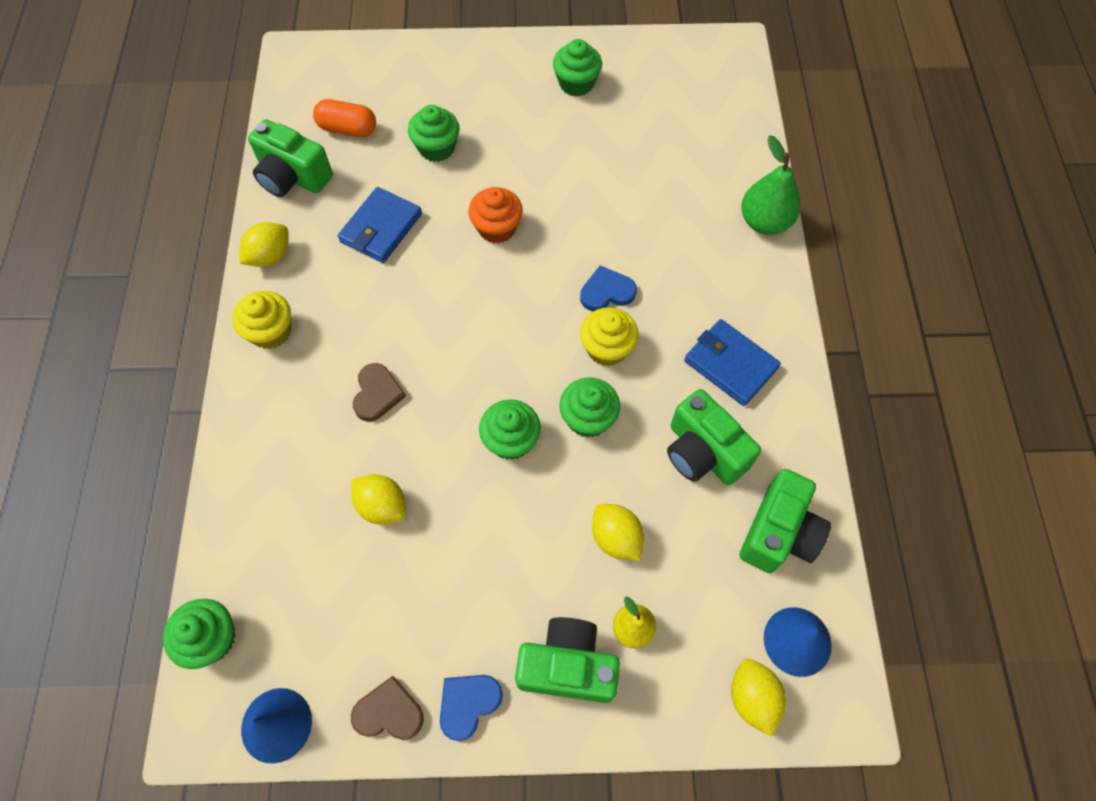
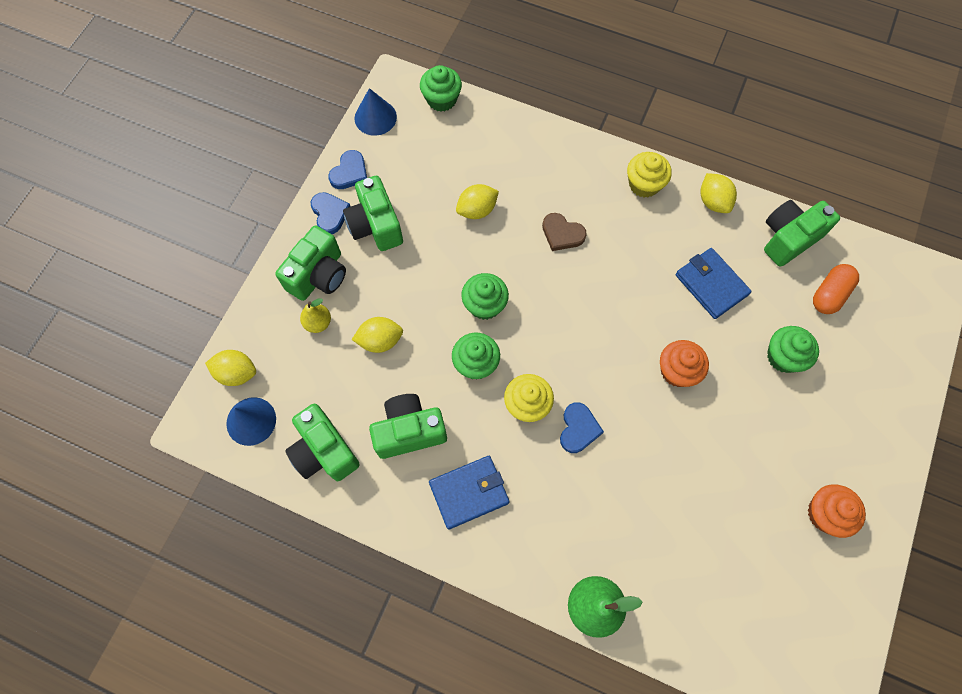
camera: 115 degrees right, 5 degrees up
(389, 712) = (349, 172): brown heart -> blue heart
(460, 627) = (375, 225): none -> green camera
(576, 83) = (825, 513): green cupcake -> orange cupcake

